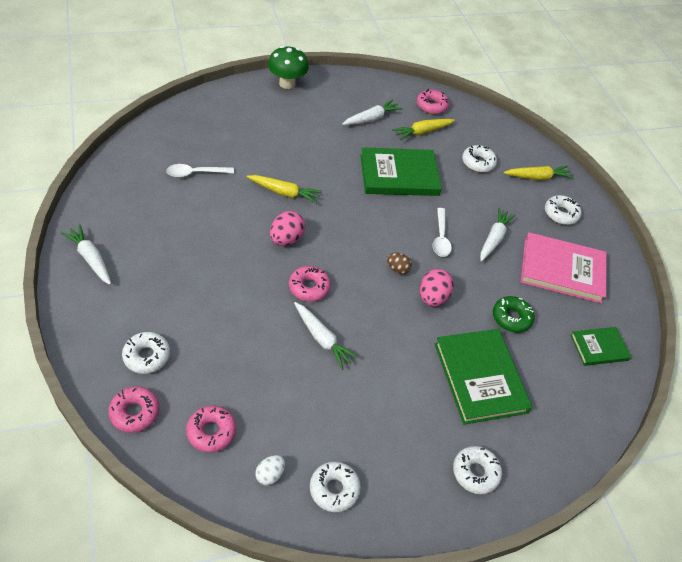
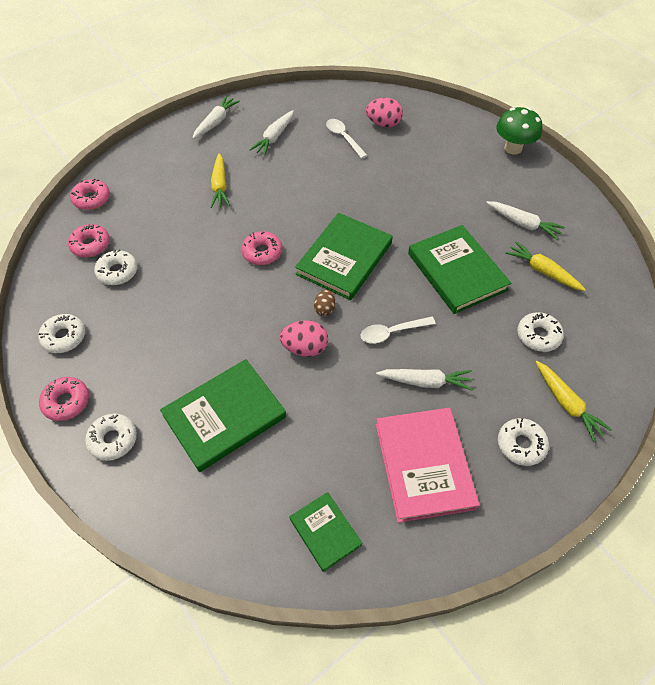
camera: 75 degrees right, 5 degrees up
(147, 356) = (142, 185): white donut -> white donut (117, 272)
(270, 474) = (65, 292): white egg -> none
(284, 193) = (364, 198): yellow carrot -> yellow carrot (220, 186)
(286, 239) = (308, 218): pink egg -> pink egg (383, 124)
(322, 339) = (210, 280): white carrot -> white carrot (274, 137)
(349, 234) = (344, 259): none -> green book
(431, 106) = (595, 267): pink donut -> pink donut (66, 402)
(511, 318) = (318, 427): green donut -> none

